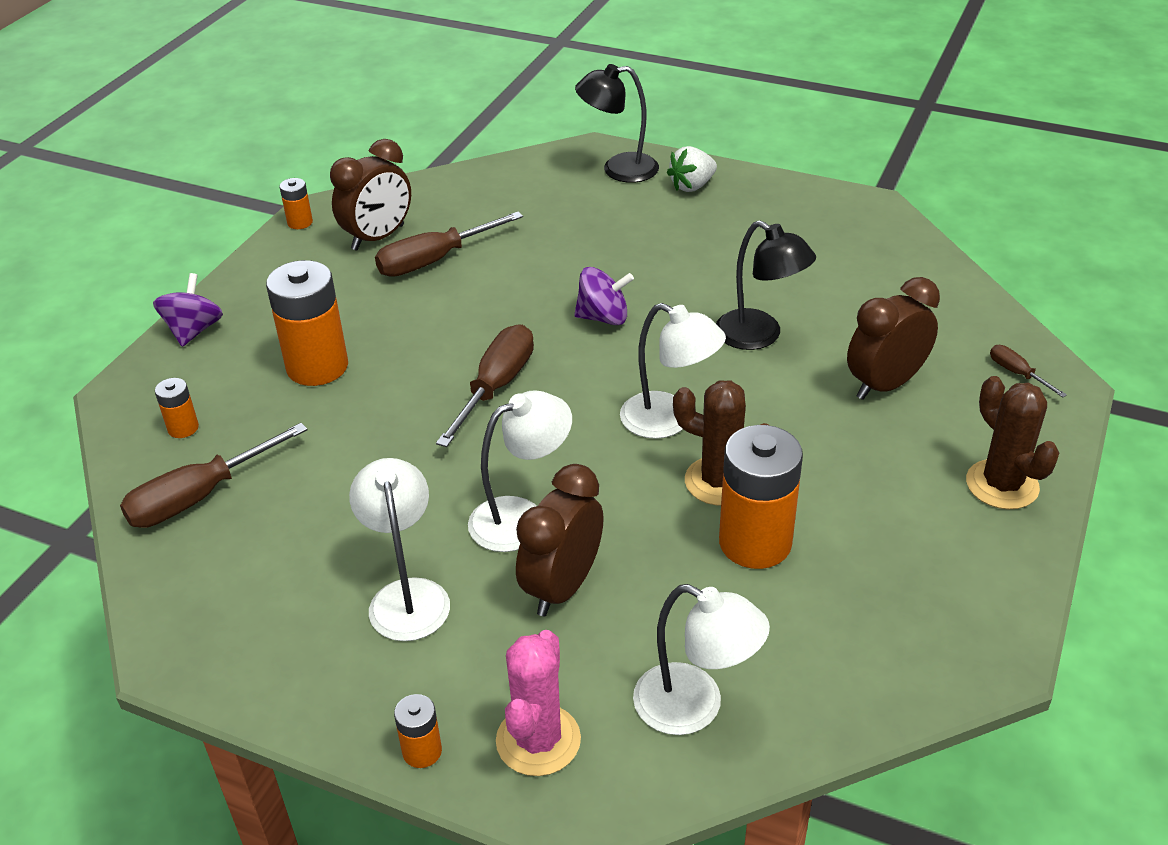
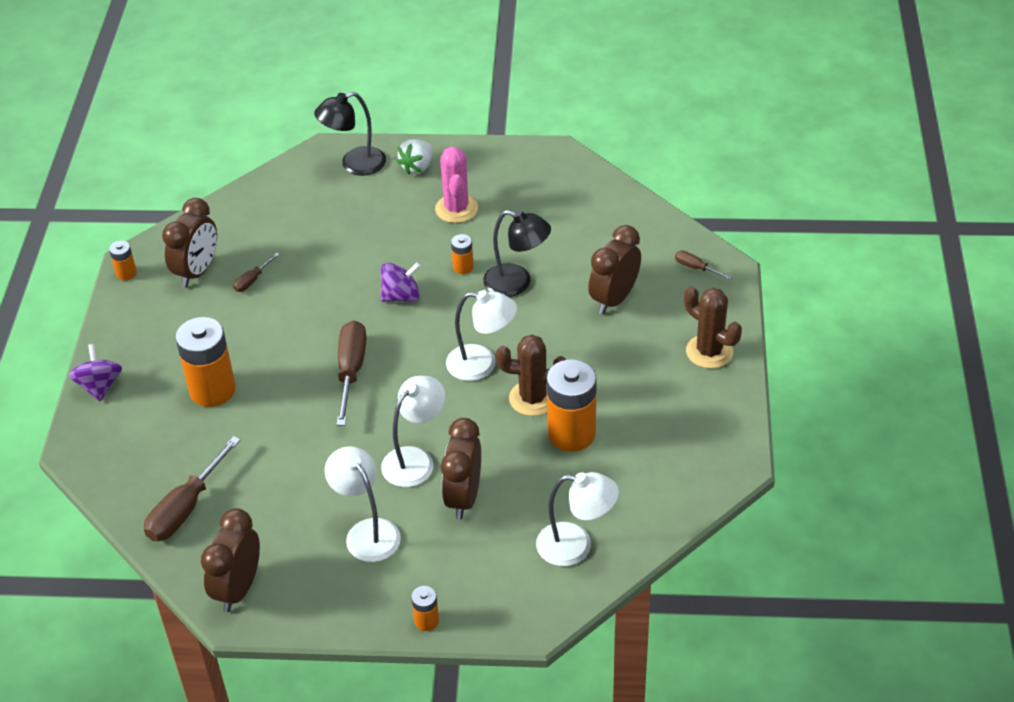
camera: 20 degrees left, 5 degrees up
(183, 428) = (141, 463): orange battery -> orange battery (463, 267)
(197, 621) = (238, 589): none -> brown clock
(435, 260) = (252, 280): brown screwdriver -> brown screwdriver, size x0.50
(538, 740) = (492, 593): pink cactus -> pink cactus (456, 209)

